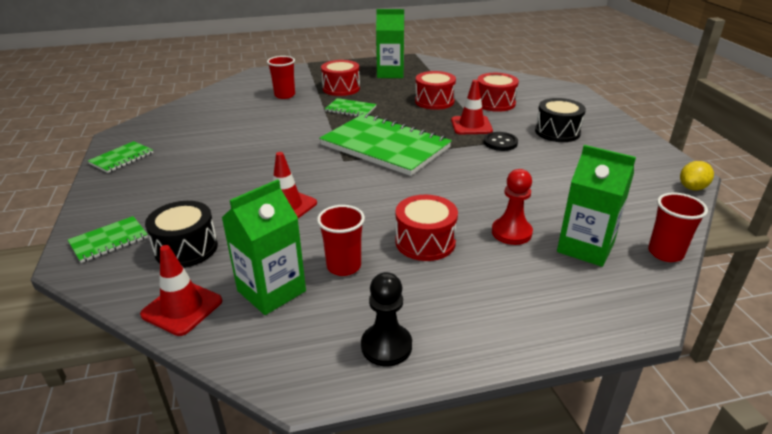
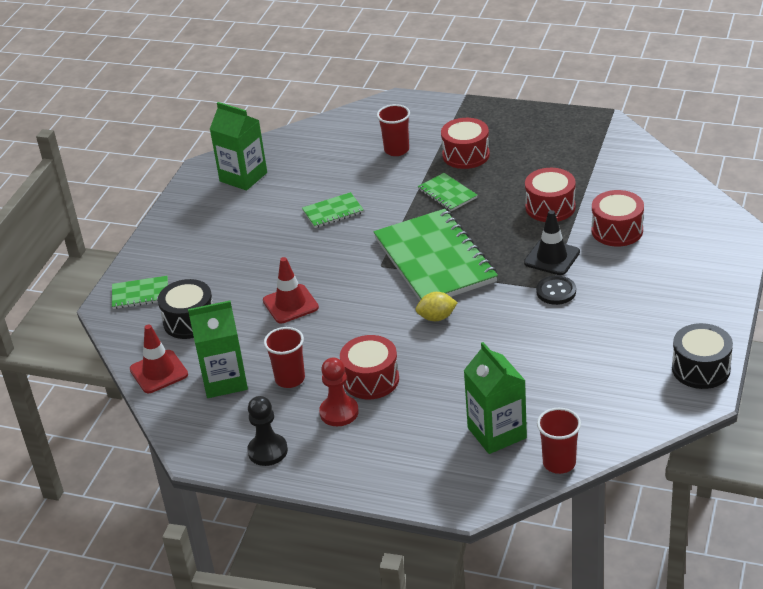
camera: 35 degrees right, 5 degrees up
(122, 158) = (192, 201): green notebook -> green notebook (333, 212)
(390, 73) = (546, 142): green carton -> green carton (243, 177)
(471, 125) = (552, 257): red traffic cone -> black traffic cone
(511, 232) = (450, 396): red pawn -> red pawn (339, 412)
(557, 132) = (636, 296): black drum -> black drum (701, 369)
(692, 188) = (683, 412): yellow lemon -> yellow lemon (436, 317)

